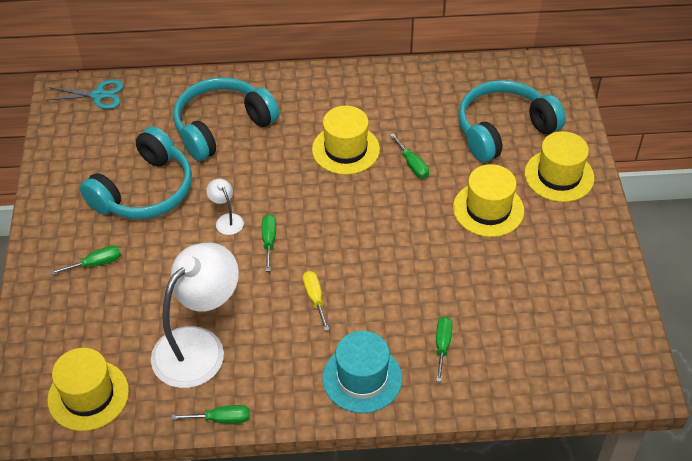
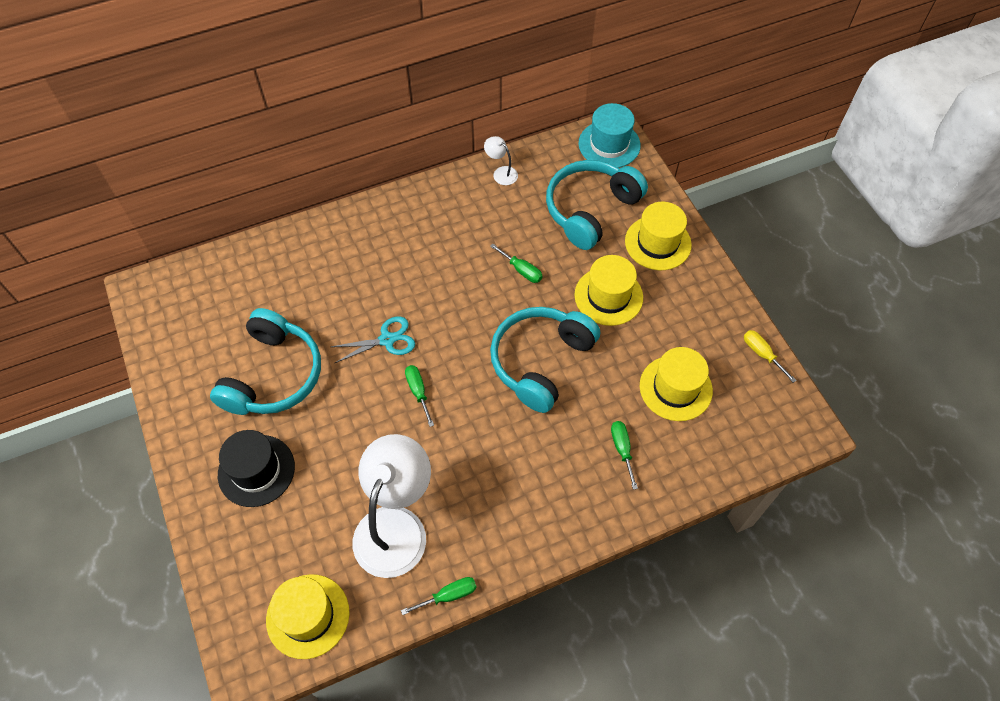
camera: 20 degrees left, 10 degrees up
(96, 264) = (256, 470): green screwdriver -> black hat
(99, 95) = (181, 282): turquoise scissors -> turquoise scissors (387, 340)
(222, 126) = (322, 282): turquoise headphones -> turquoise headphones (540, 361)
(227, 220) = (368, 382): white lamp -> white lamp (501, 173)
(315, 298) = (486, 439): yellow screwdriver -> yellow screwdriver (762, 354)
(345, 149) = (452, 272): yellow hat -> yellow hat (675, 388)
(362, 378) = (563, 507): turquoise hat -> turquoise hat (609, 144)

